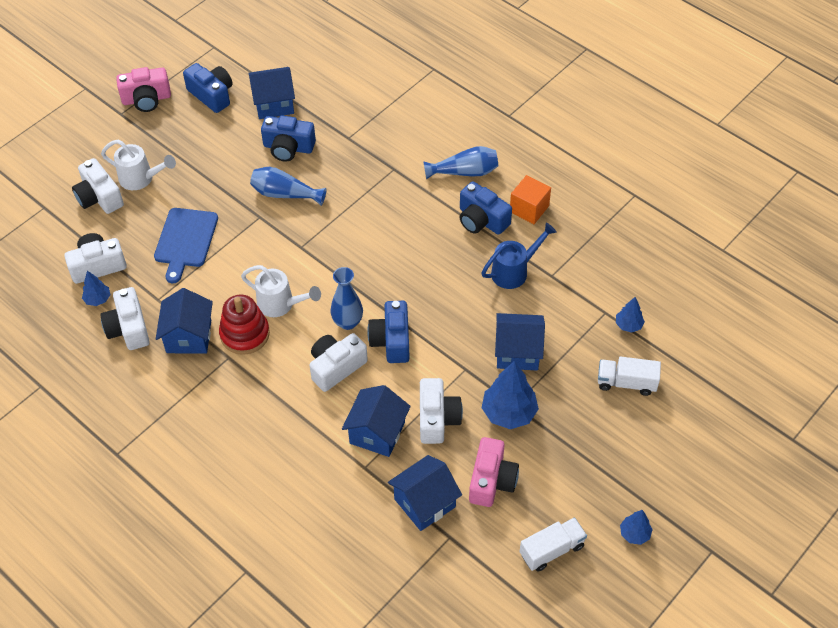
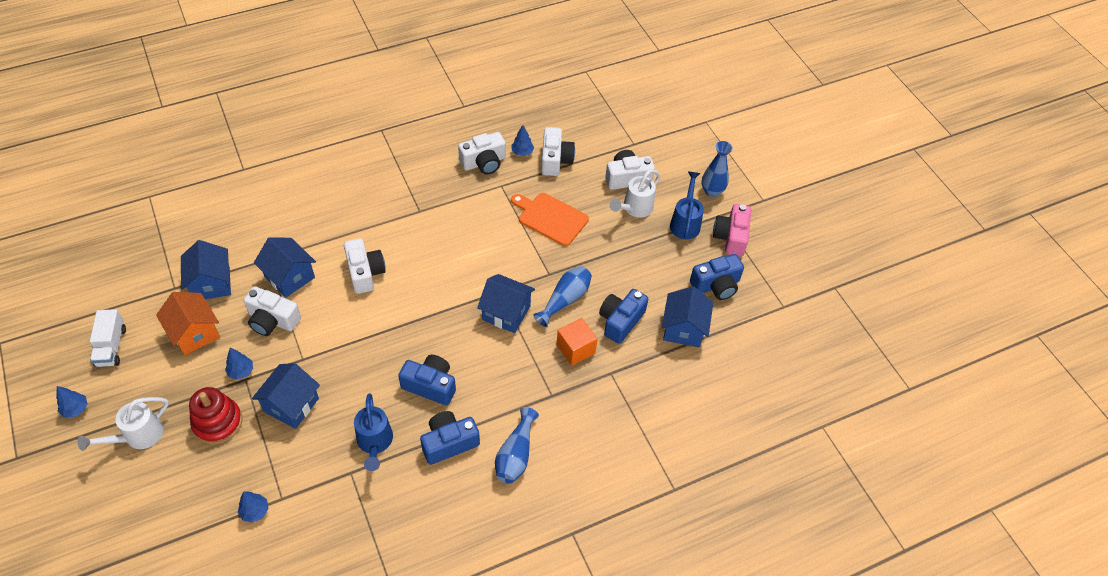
camera: 110 degrees right, 0 degrees up
(129, 328) = (484, 162): white camera -> white camera turned 150 degrees clockwise
(142, 136) = (685, 222): none -> blue watering can
(185, 240) = (550, 218): blue cutting board -> orange cutting board
(189, 336) = (454, 193): blue house -> blue house (506, 313)
(245, 334) = (434, 227): red stacking toy -> red stacking toy (217, 422)
(280, 304) = (448, 258): white watering can -> white watering can (138, 436)
(347, 322) = (402, 295): blue vase -> blue vase (712, 191)
(391, 340) = (365, 318): blue camera -> blue camera (430, 385)
(491, 480) = (195, 333): pink camera -> orange house
(508, 413) = (241, 371): blue tree -> blue tree, size x0.54
(529, 209) = (438, 491): orange cube -> orange cube (575, 349)
(626, 383) = (201, 476): white truck -> none

